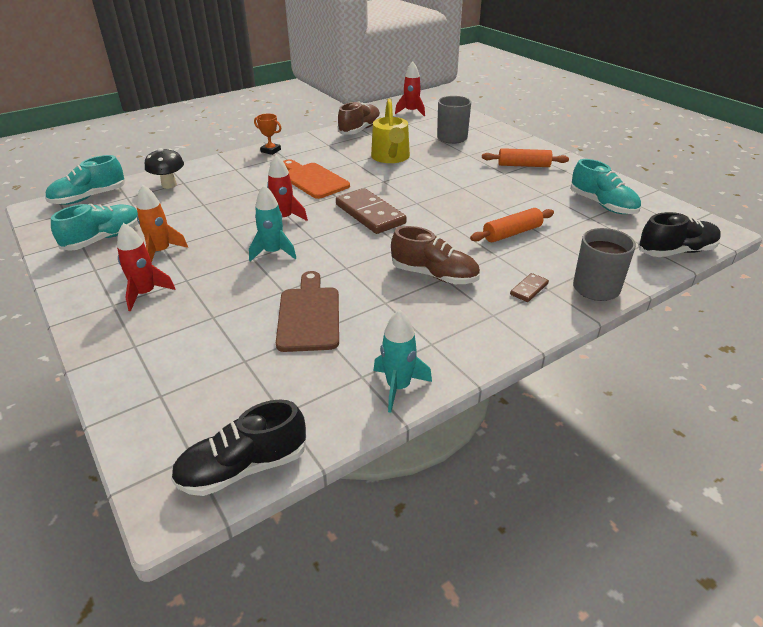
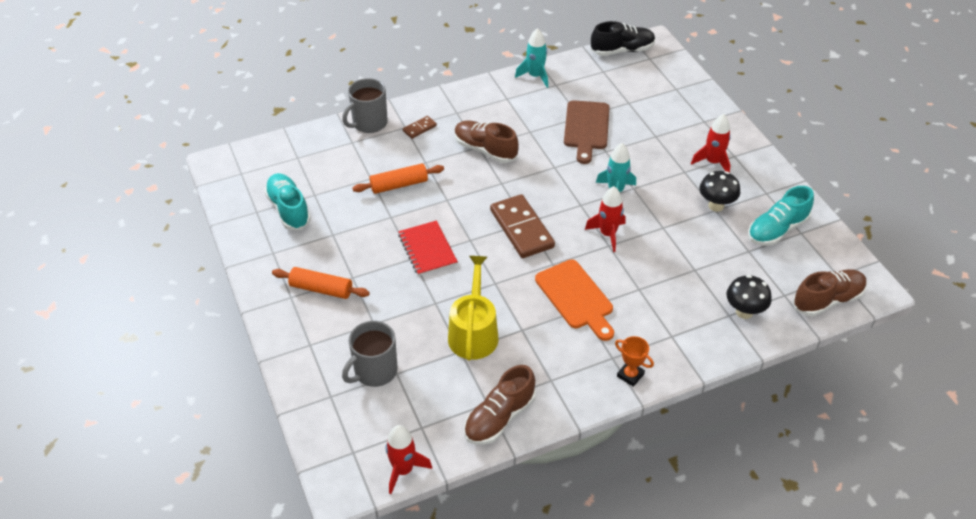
camera: 170 degrees left, 10 degrees up
(89, 198) = (827, 300): turquoise shoe -> brown shoe
(161, 252) = (716, 205): orange rocket -> black mushroom
(452, 193) = (427, 249): none -> red notebook
(676, 251) = (277, 146): black shoe -> none

